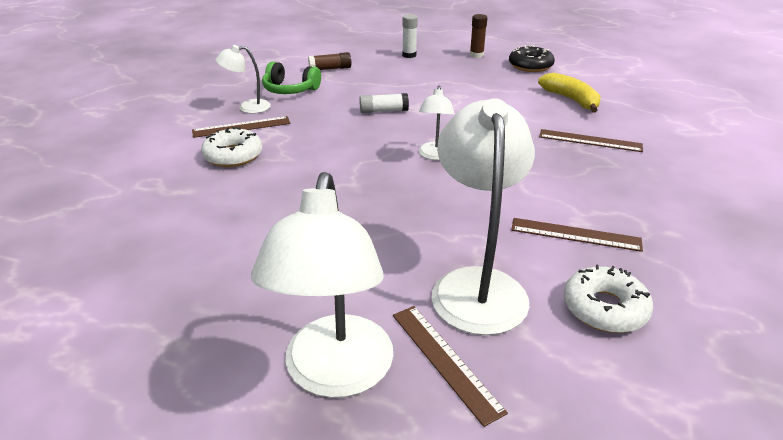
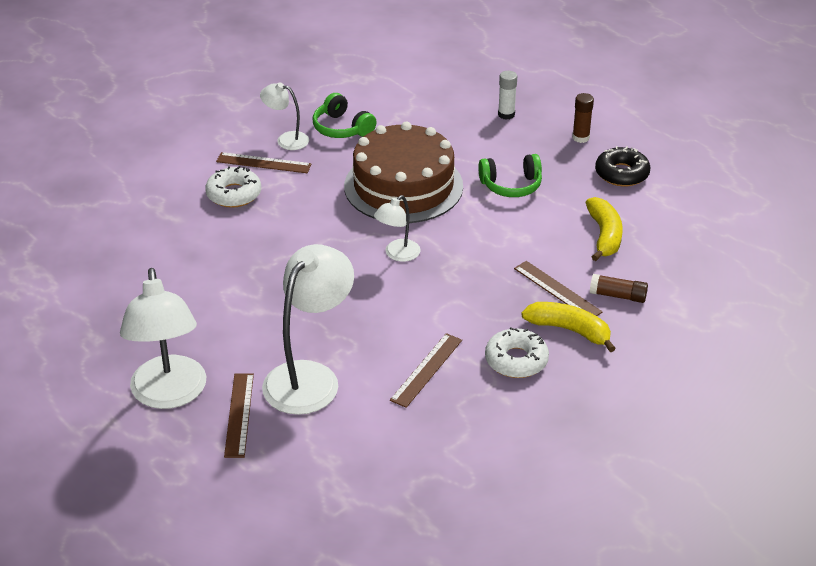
camera: 30 degrees right, 5 degrees up
(330, 69) = (405, 110): brown glue stick -> brown glue stick (618, 295)
(335, 374) = (169, 395): white lamp -> white lamp turned 45 degrees counterclockwise
(383, 111) = (403, 186): white glue stick -> brown cake
(465, 90) = (511, 185): none -> green headphones
(575, 234) = (426, 370): brown ruler -> brown ruler turned 75 degrees clockwise
(604, 308) = (377, 428): white donut -> white donut (516, 360)
(639, 163) = (569, 330): none -> yellow banana

